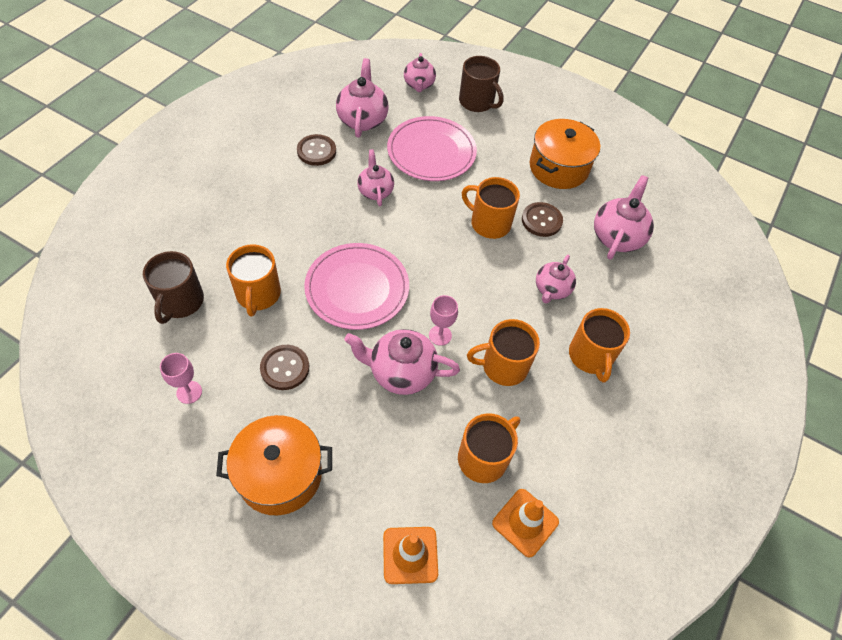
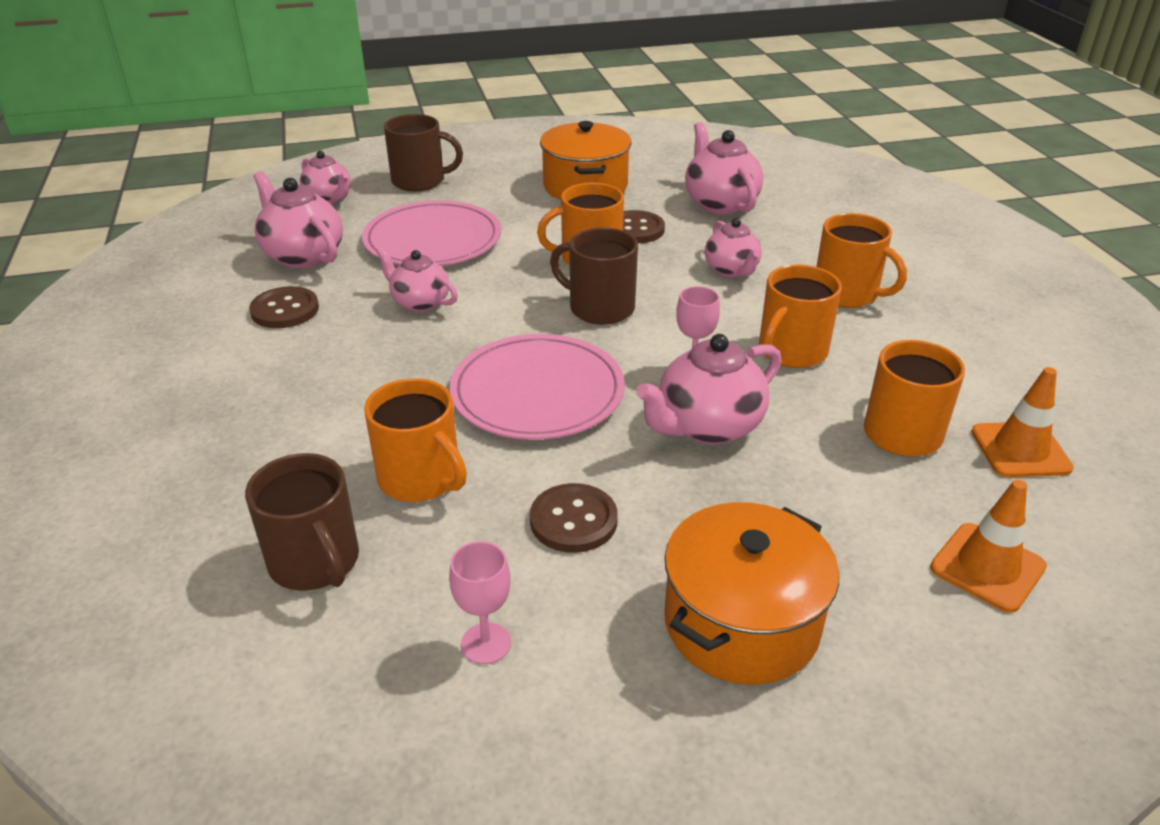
camera: 40 degrees left, 20 degrees down
(450, 260) = (599, 308): none -> brown mug

